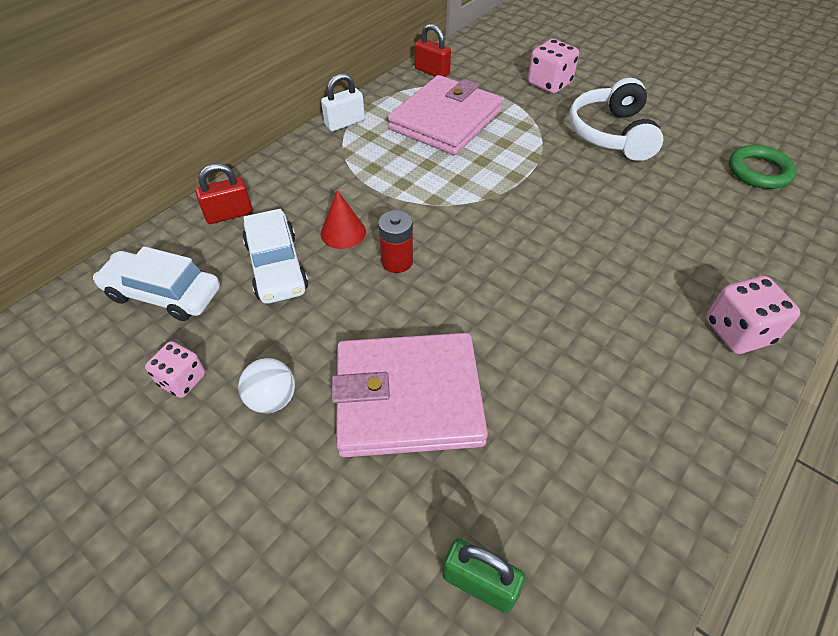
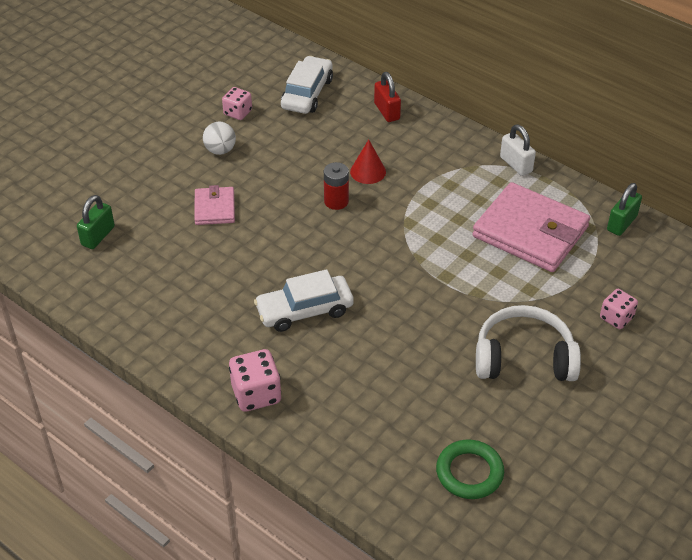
camera: 90 degrees right, 5 degrees down
(276, 266) = (332, 141): white car -> white car (304, 310)
(408, 398) = (214, 208): pink wallet -> pink wallet, size x0.51
(432, 71) = (621, 223): red padlock -> green padlock
(549, 84) = (616, 318): pink dice -> pink dice, size x0.66

